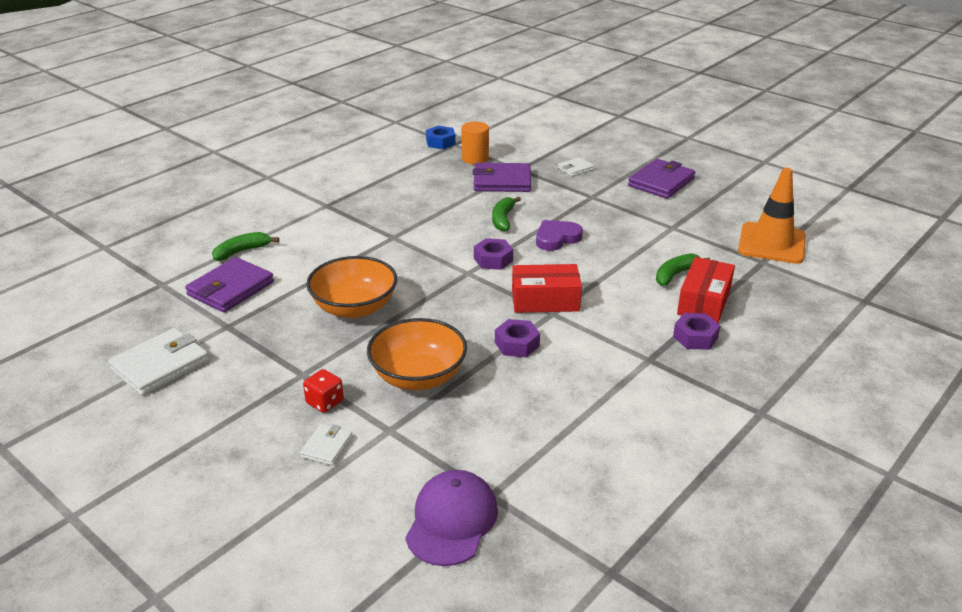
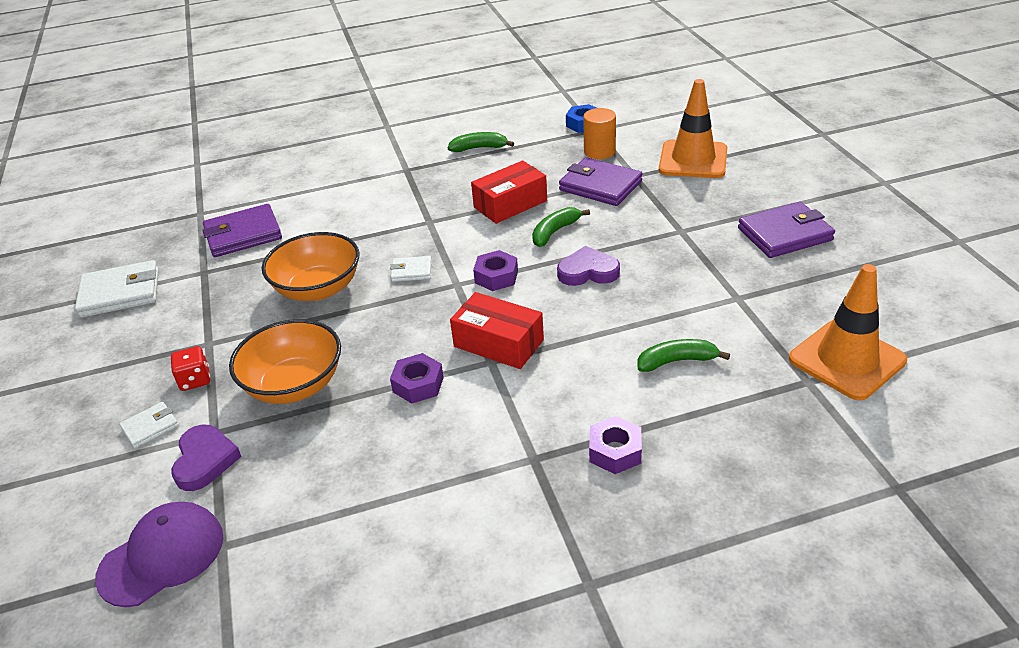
camera: 35 degrees right, 5 degrees up
(242, 251) = (289, 199): green banana -> green banana (479, 148)
(406, 450) = (205, 460): none -> purple heart
(550, 150) = (693, 160): none -> orange traffic cone
(575, 169) = (698, 190): white wallet -> white wallet (411, 271)
(704, 302) = (673, 409): red box -> red box (510, 204)

